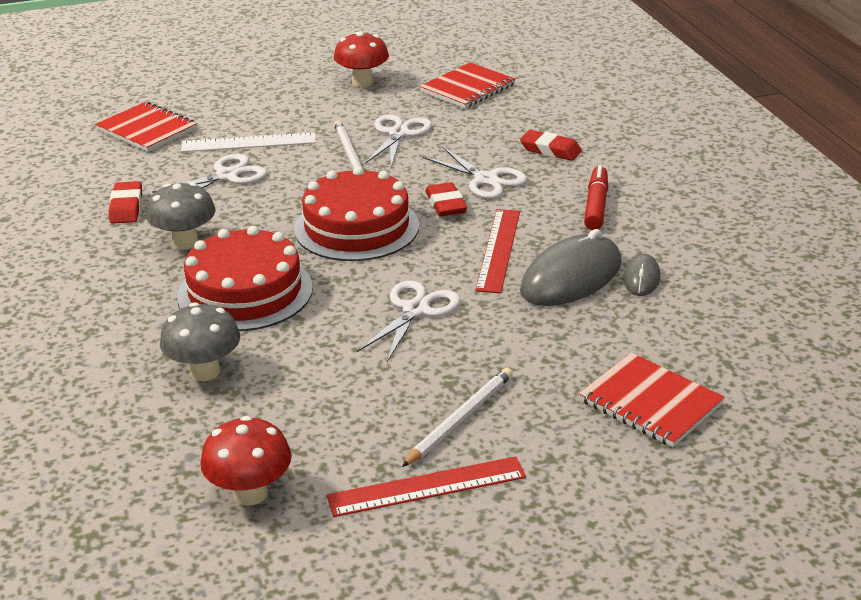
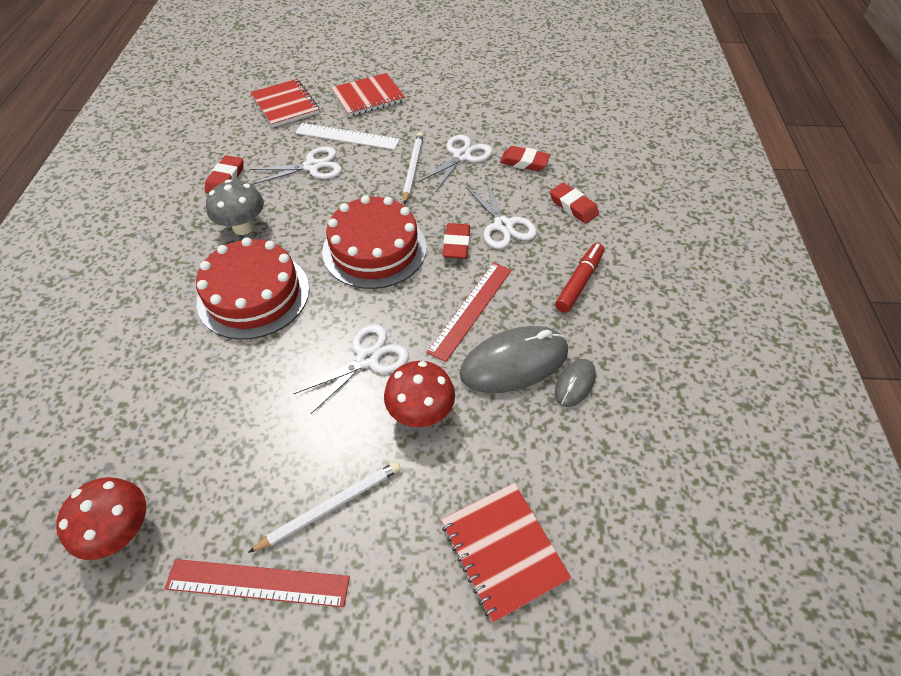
camera: 20 degrees right, 20 degrees up
(205, 371) = (174, 373): grey mushroom -> none
(362, 82) = (464, 95): red mushroom -> red mushroom (421, 412)
(468, 88) = (541, 121): red notebook -> red notebook (368, 97)
(472, 125) = (524, 162): none -> red eraser

